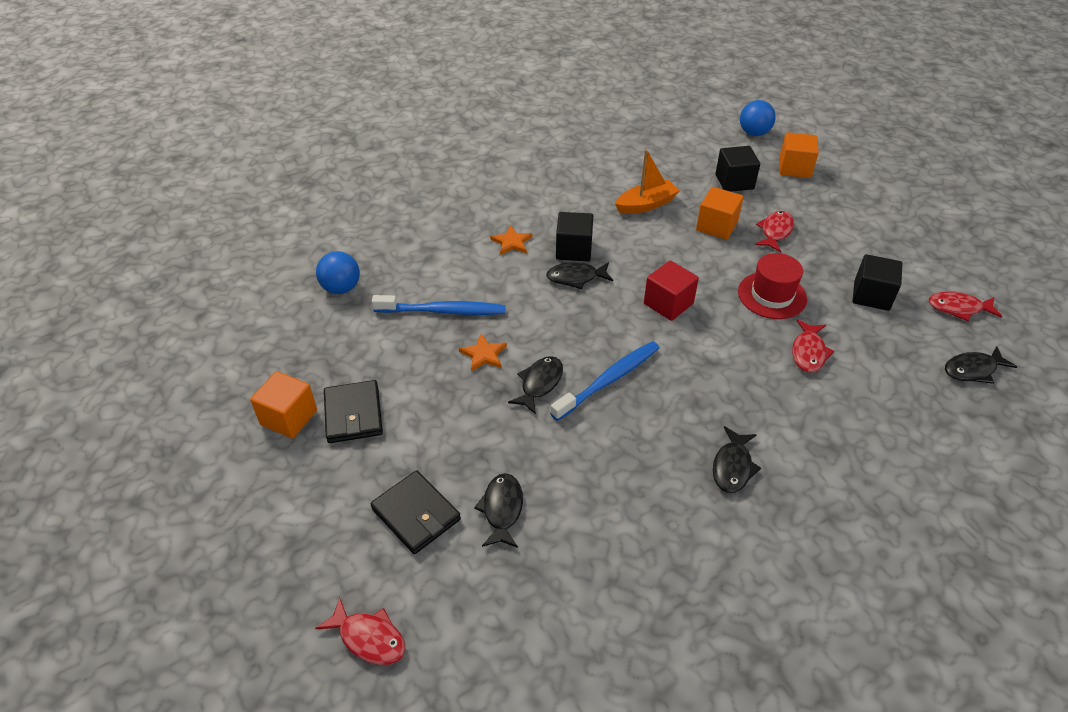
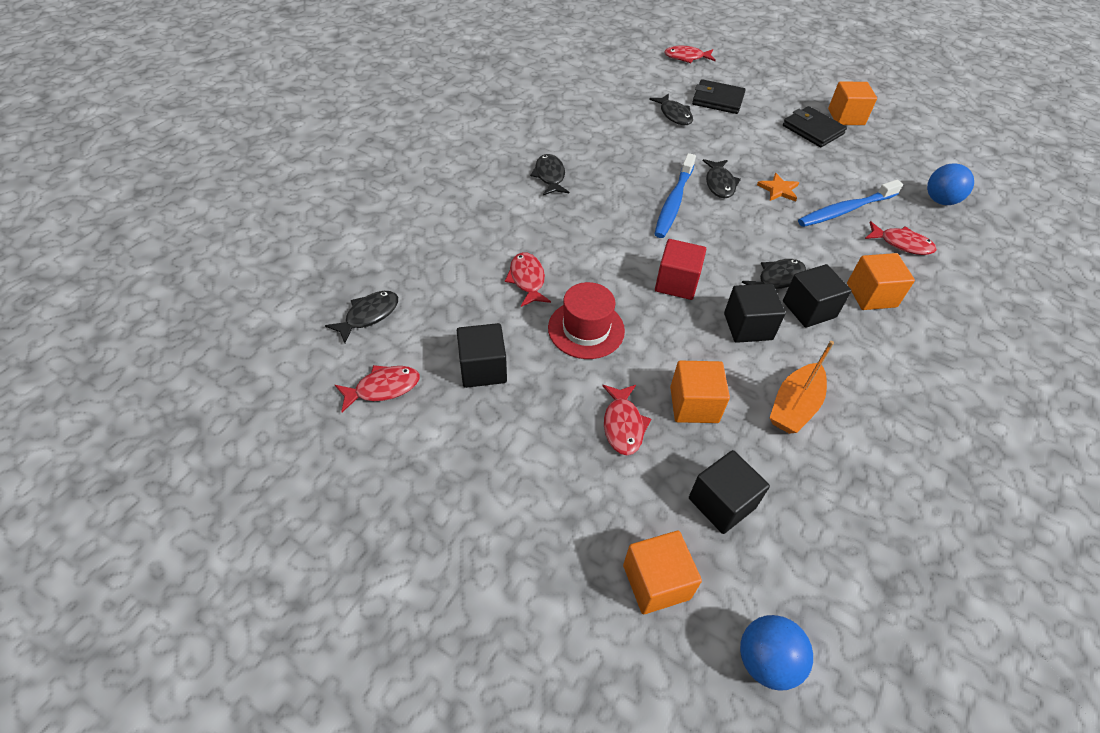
camera: 150 degrees right, 5 degrees up
(433, 267) = (901, 244): none -> red fish
(512, 242) = (871, 295): orange star -> orange cube
(635, 255) = (748, 326): none -> black cube

